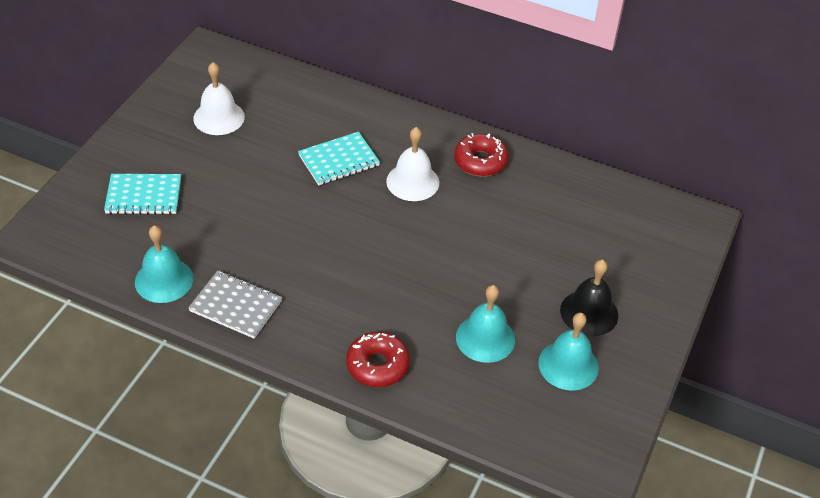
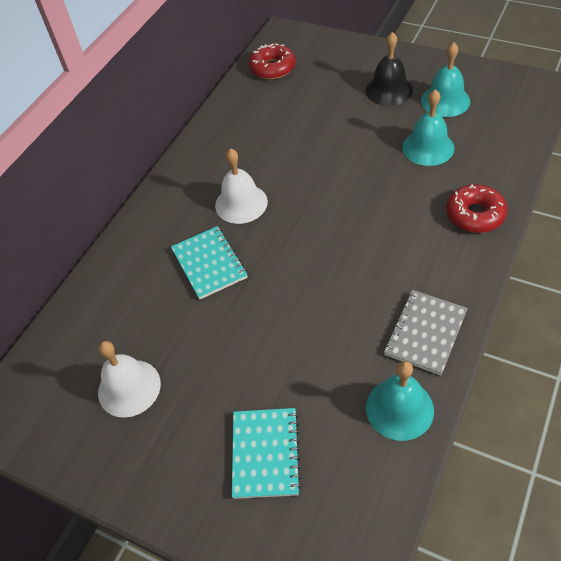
camera: 80 degrees left, 5 degrees up
(480, 161) = (214, 157): red donut -> red donut (272, 68)

